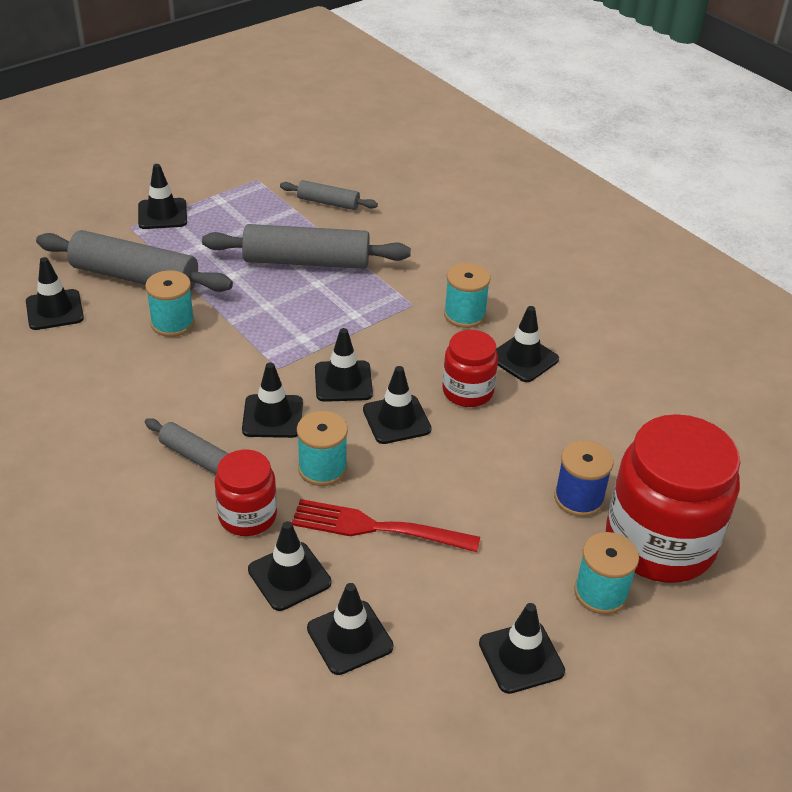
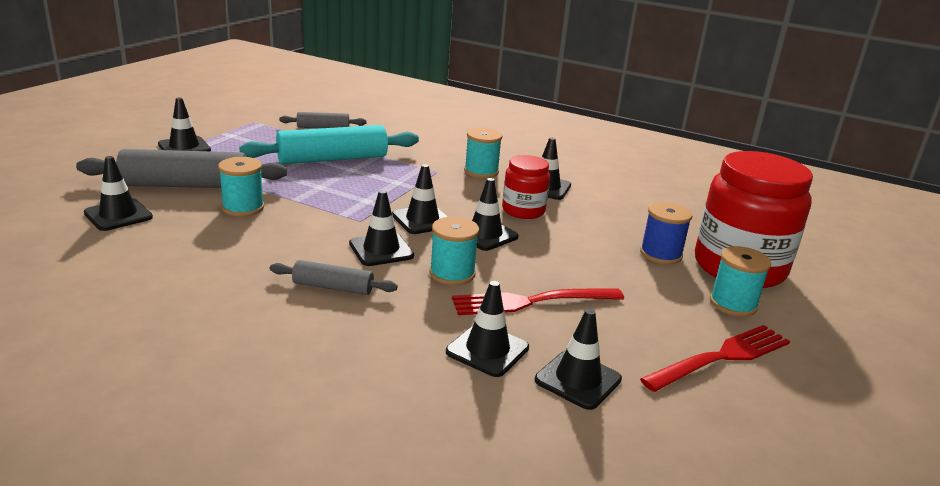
camera: 25 degrees left, 15 degrees down
(247, 516) = (414, 317): red jar -> none
(306, 261) = (332, 159): grey rolling pin -> turquoise rolling pin
(521, 657) = (721, 357): black traffic cone -> red fork

